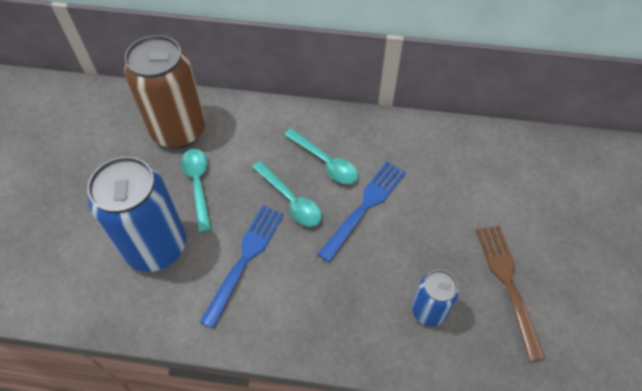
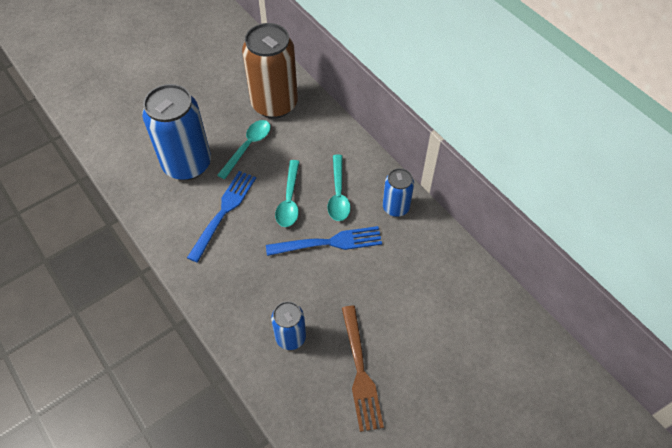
camera: 45 degrees right, 0 degrees up
(245, 260) = (223, 212): blue fork -> blue fork turned 45 degrees counterclockwise
(381, 136) = (396, 207): none -> blue can
(508, 284) = (360, 370): brown fork -> brown fork turned 135 degrees clockwise

